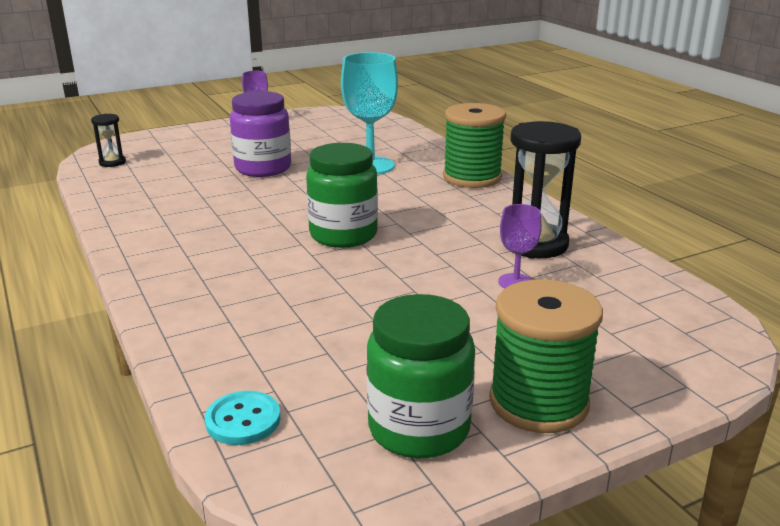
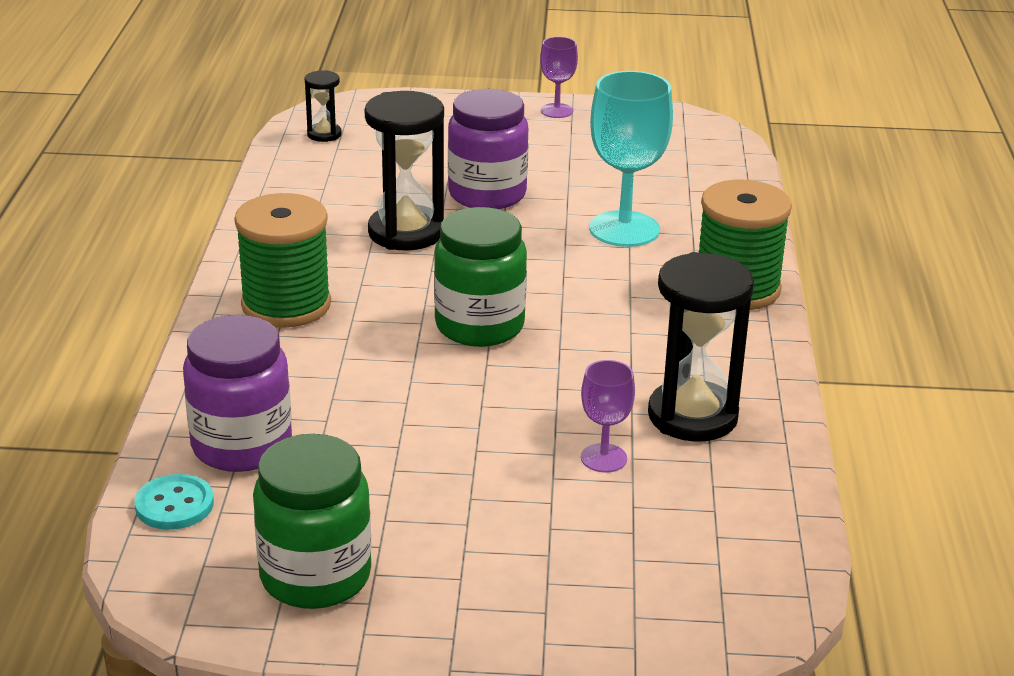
camera: 30 degrees right, 5 degrees up
(231, 199) = (406, 232): none -> black hourglass
(254, 358) = (241, 446): none -> purple jar
(538, 402) = (457, 599): green spool -> green spool (286, 305)

